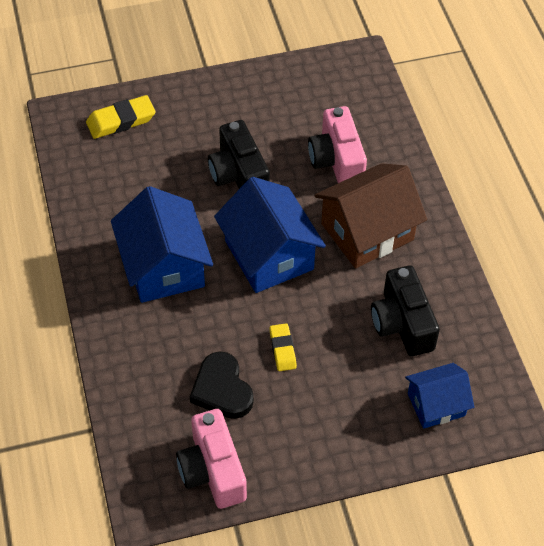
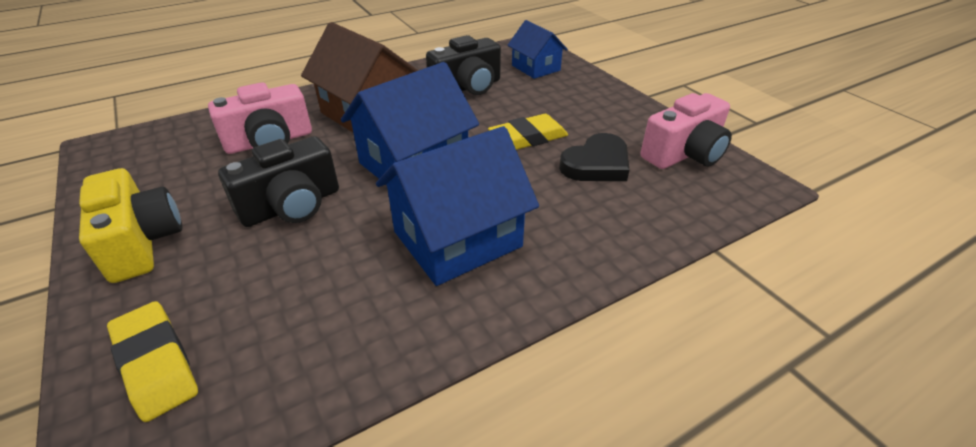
camera: 105 degrees left, 15 degrees down
(227, 100) = (141, 242): none -> yellow camera
(282, 349) = (528, 138): yellow eraser -> yellow eraser, size x1.55

